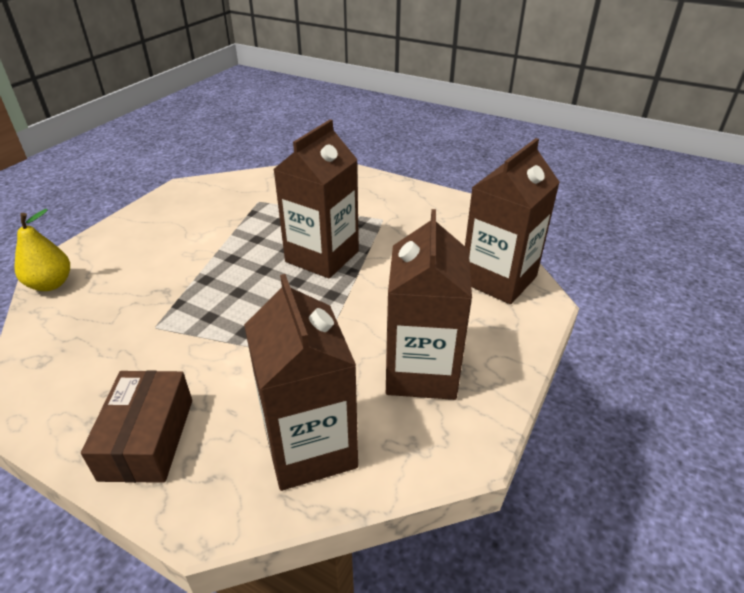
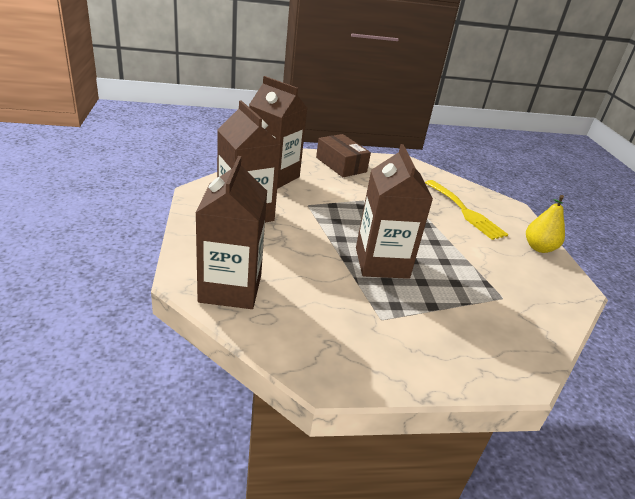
camera: 140 degrees right, 5 degrees down
(51, 284) = (492, 199): yellow pear -> yellow pear (539, 248)
(124, 279) = (465, 211): none -> yellow fork

